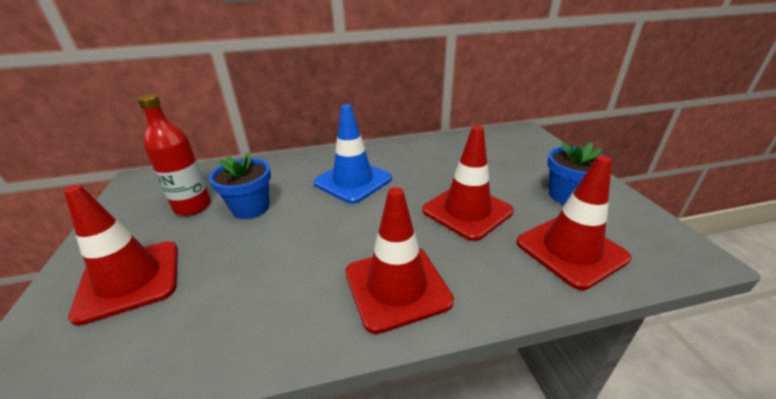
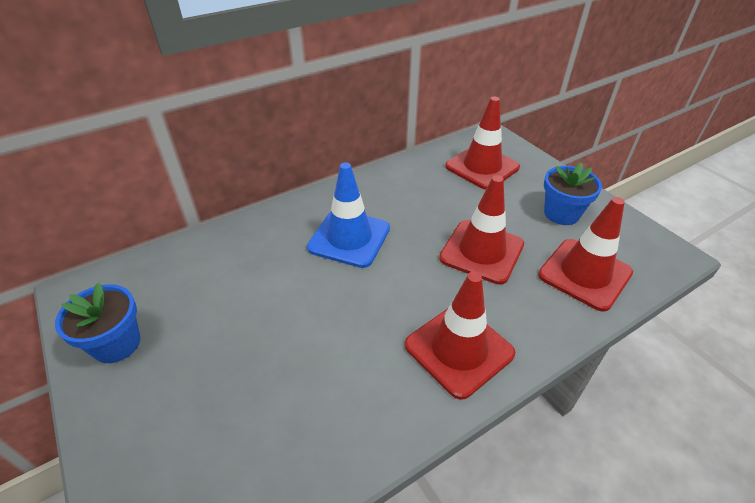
camera: 20 degrees left, 10 degrees up
(130, 280) = (184, 418): red traffic cone -> red traffic cone (482, 167)
(192, 206) = (184, 312): red bottle -> none
(251, 208) = (256, 298): blue flower pot -> blue flower pot (117, 344)

